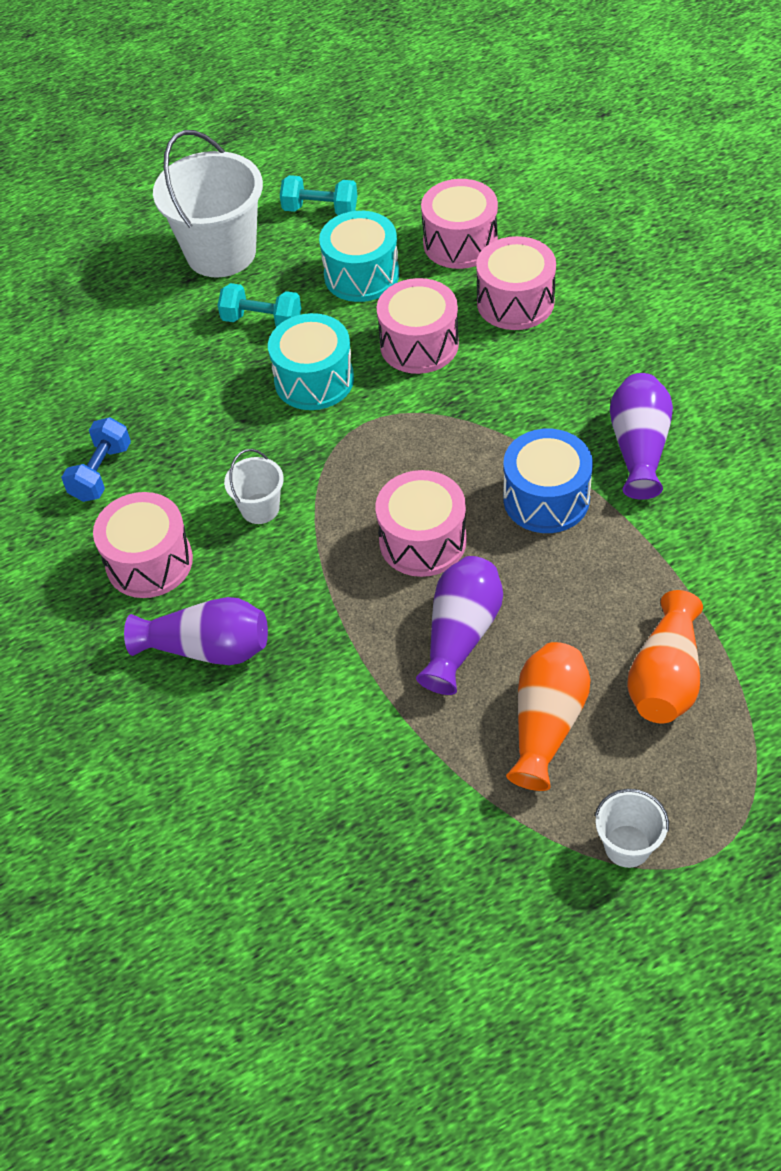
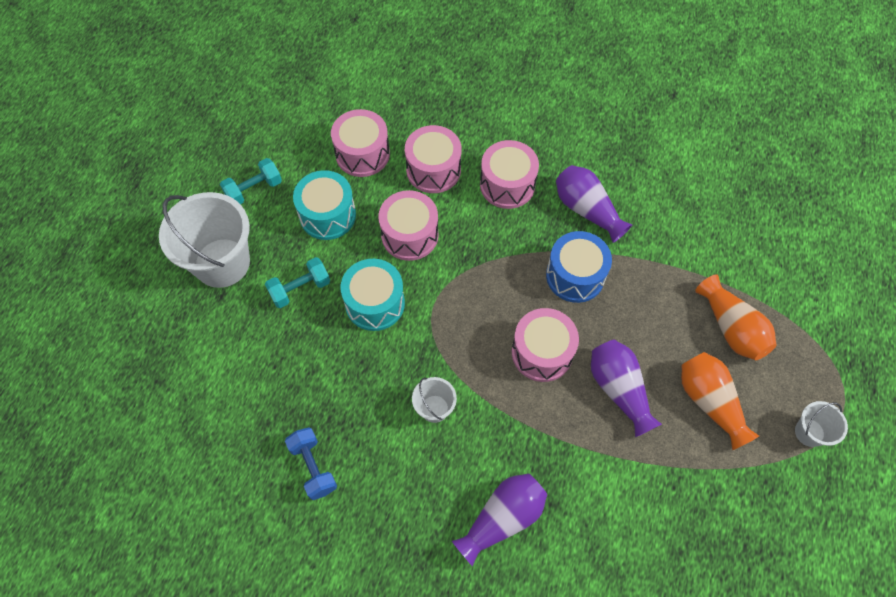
camera: 50 degrees left, 10 degrees up
(149, 562) = (409, 497): pink drum -> pink drum (507, 185)

